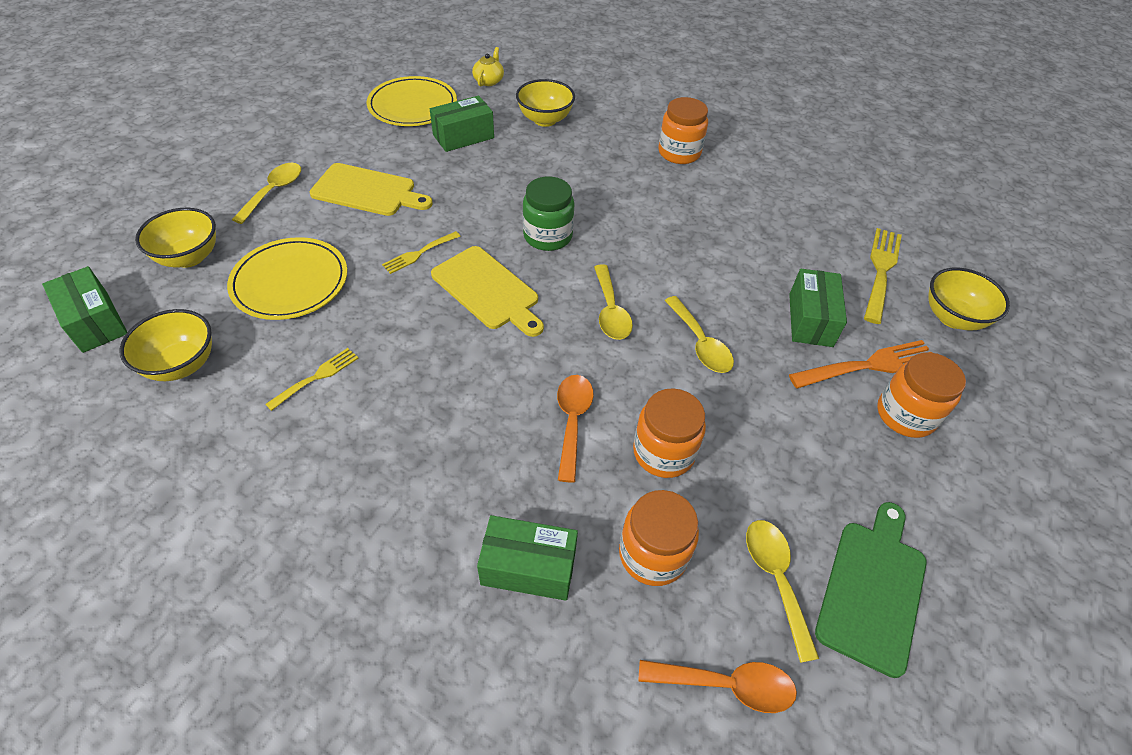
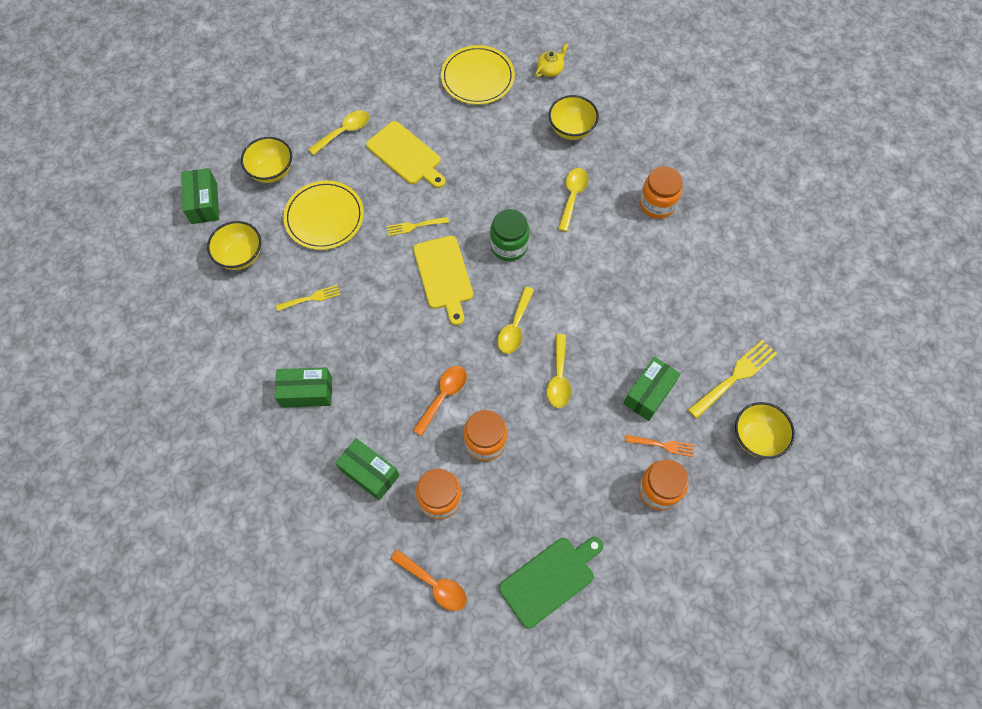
camera: 30 degrees right, 15 degrees up
(463, 136) = (499, 125): green box -> green box (307, 392)
(775, 579) = (499, 546): yellow spoon -> yellow spoon (572, 196)
(869, 365) = (663, 445): orange fork -> orange fork, size x0.59

